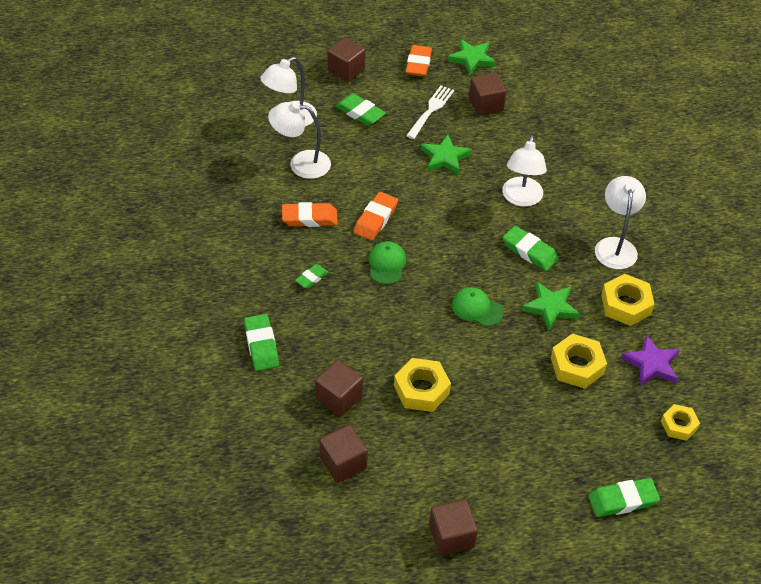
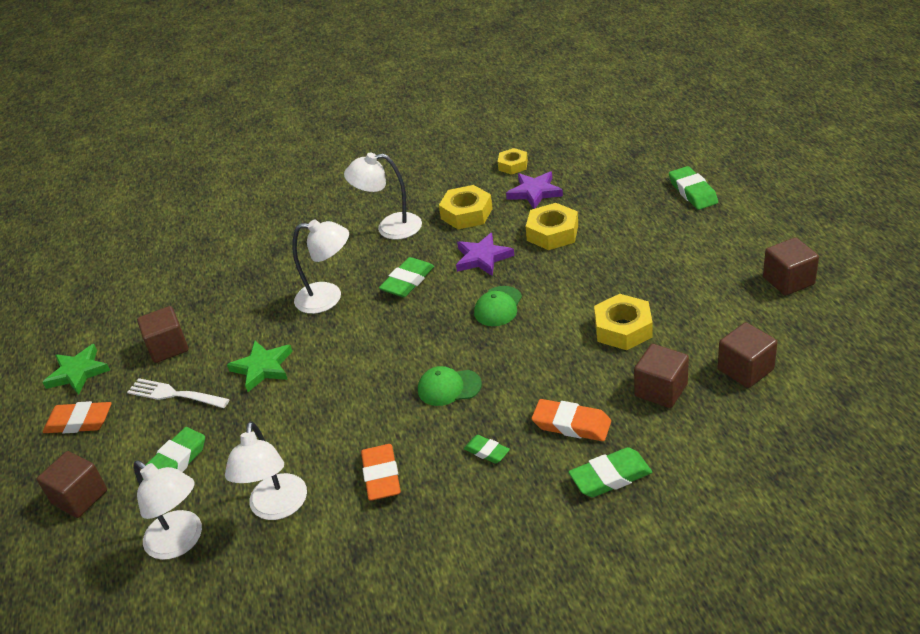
camera: 90 degrees left, 10 degrees down
(375, 219) = (375, 411): orange eraser -> orange eraser (571, 424)
(550, 307) = (482, 258): green star -> purple star
(678, 425) = (598, 172): yellow nut -> yellow nut (513, 165)

